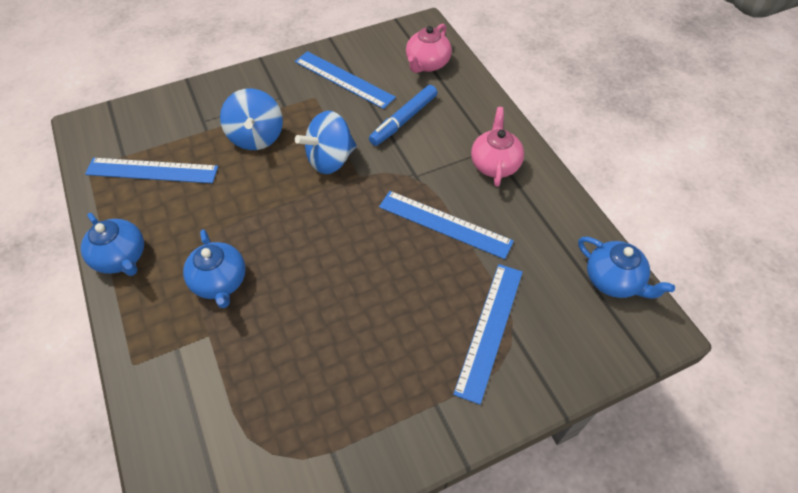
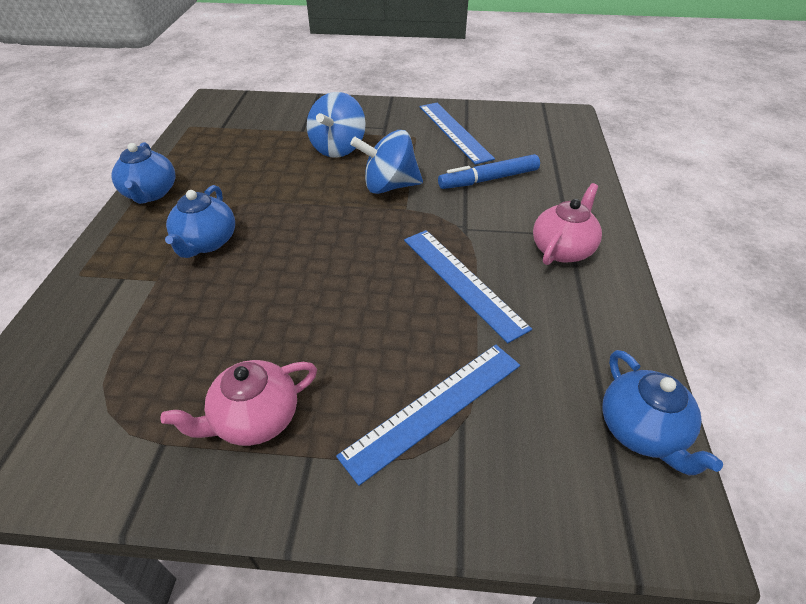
camera: 30 degrees right, 10 degrees down
(152, 170) = (233, 143): blue ruler -> none
(427, 64) = (549, 144): pink teapot -> pink teapot (255, 419)

